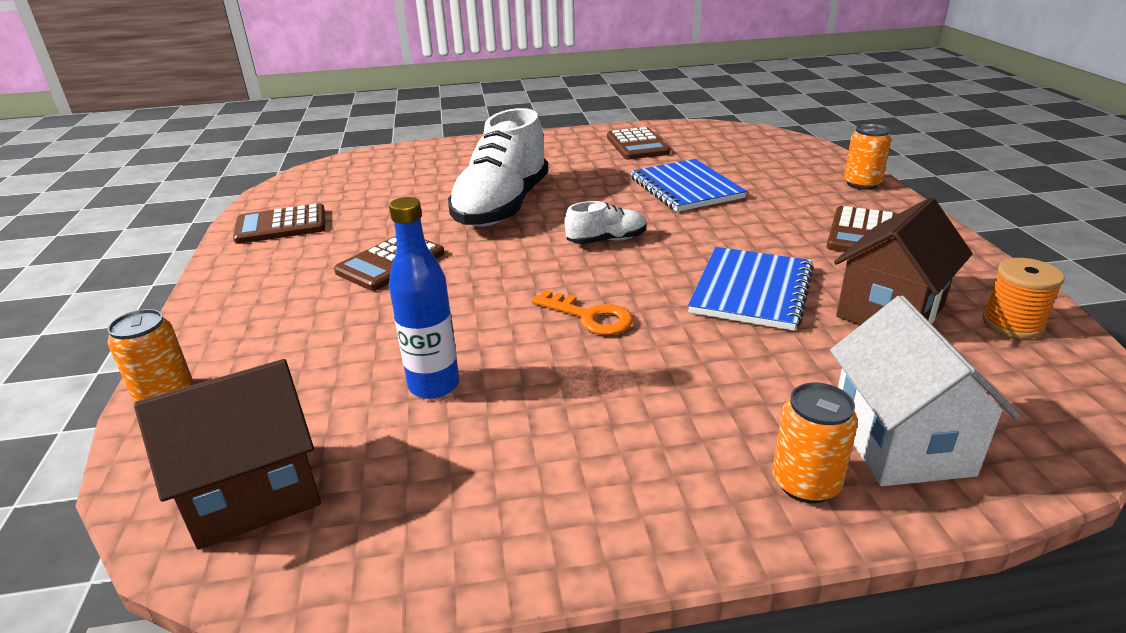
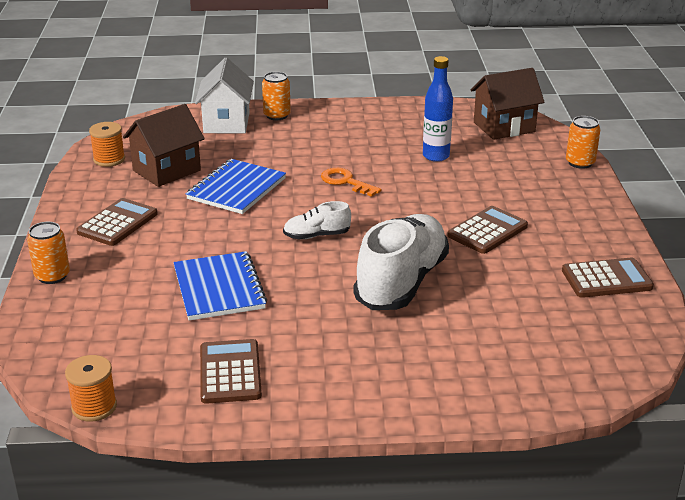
camera: 175 degrees left, 0 degrees up
(721, 126) = (94, 407): none -> orange spool

